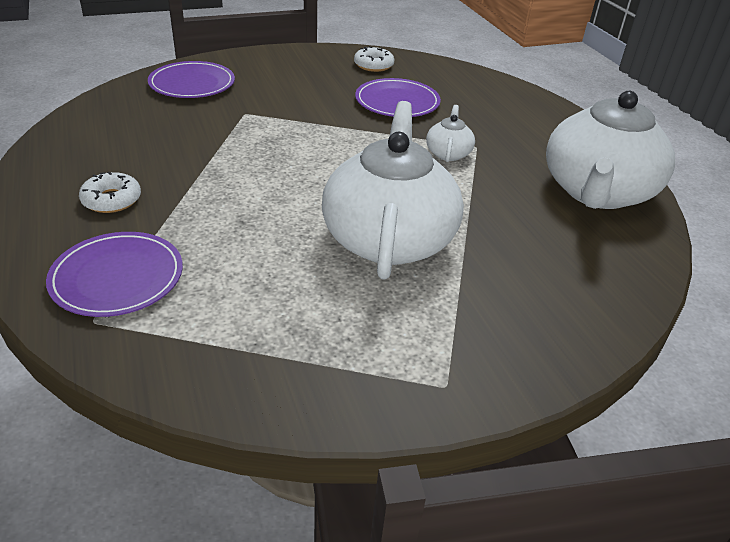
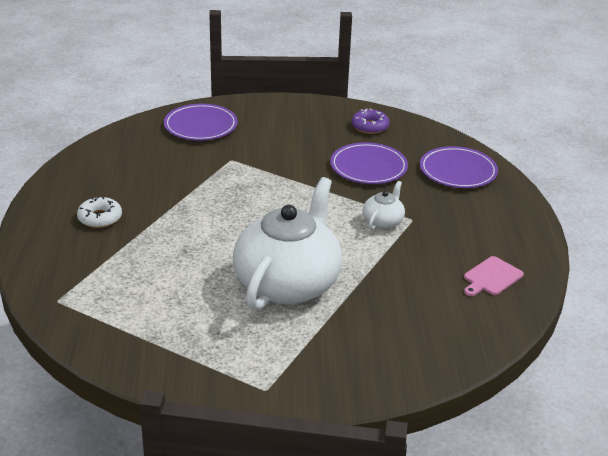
camera: 20 degrees right, 5 degrees down
(117, 278) = (83, 275): purple plate -> purple plate (458, 171)
(373, 65) = (370, 126): white donut -> purple donut
(597, 192) = (491, 277): white teapot -> pink cutting board

